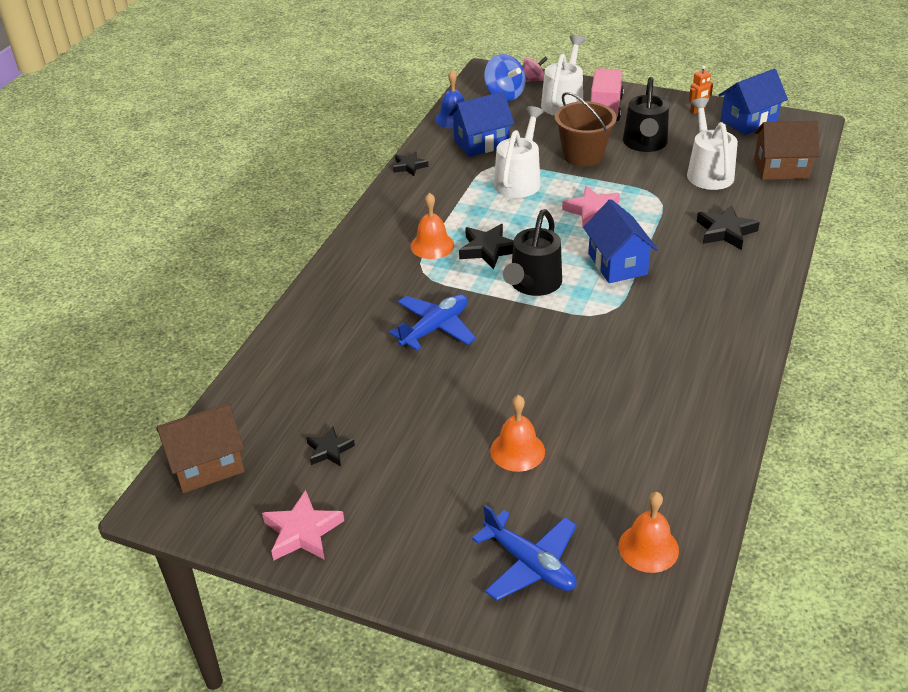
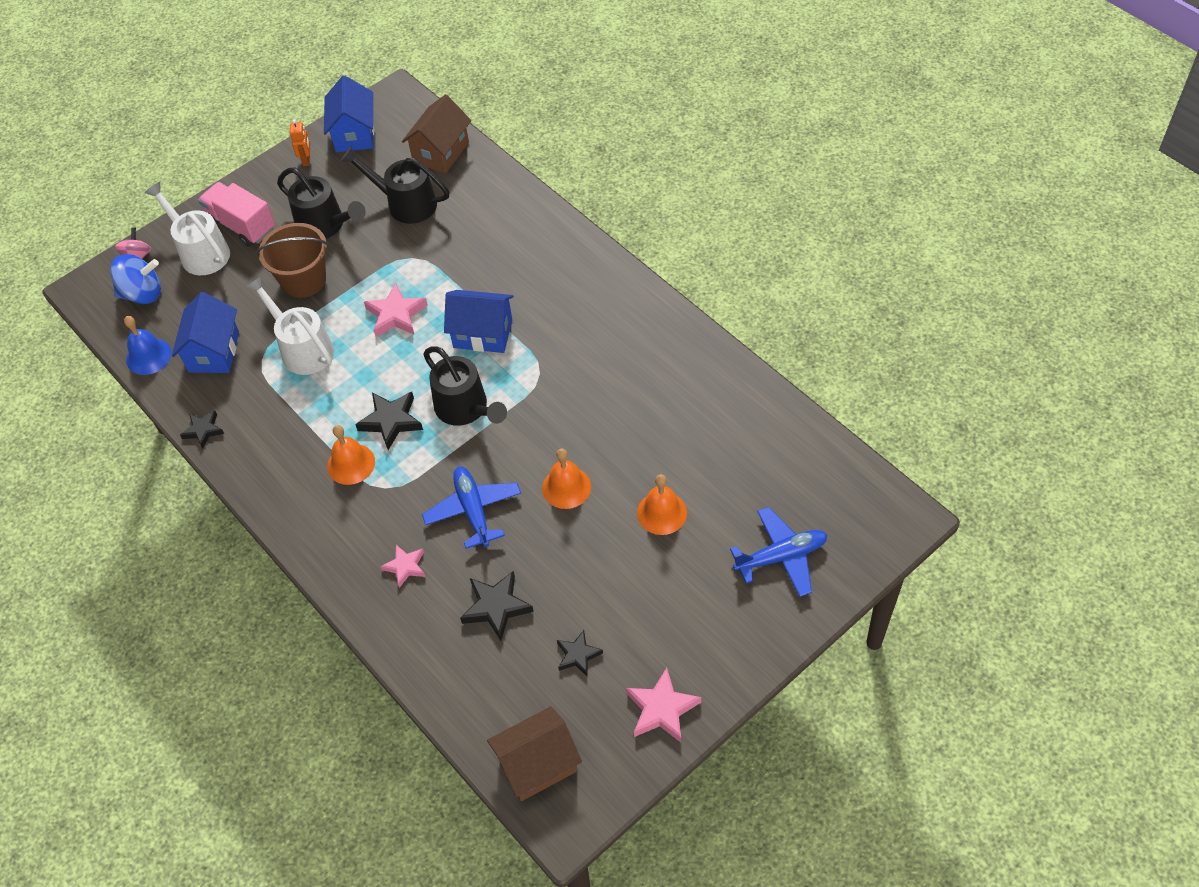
camera: 60 degrees left, 15 degrees up
(207, 465) = (538, 764): brown house -> brown house turned 60 degrees clockwise
(355, 312) = (405, 567): none -> pink star
(648, 548) = (806, 472): orange bell -> orange bell (566, 487)
(708, 172) = (405, 203): white watering can -> black watering can
(725, 231) = (496, 237): black star -> black star (496, 607)

